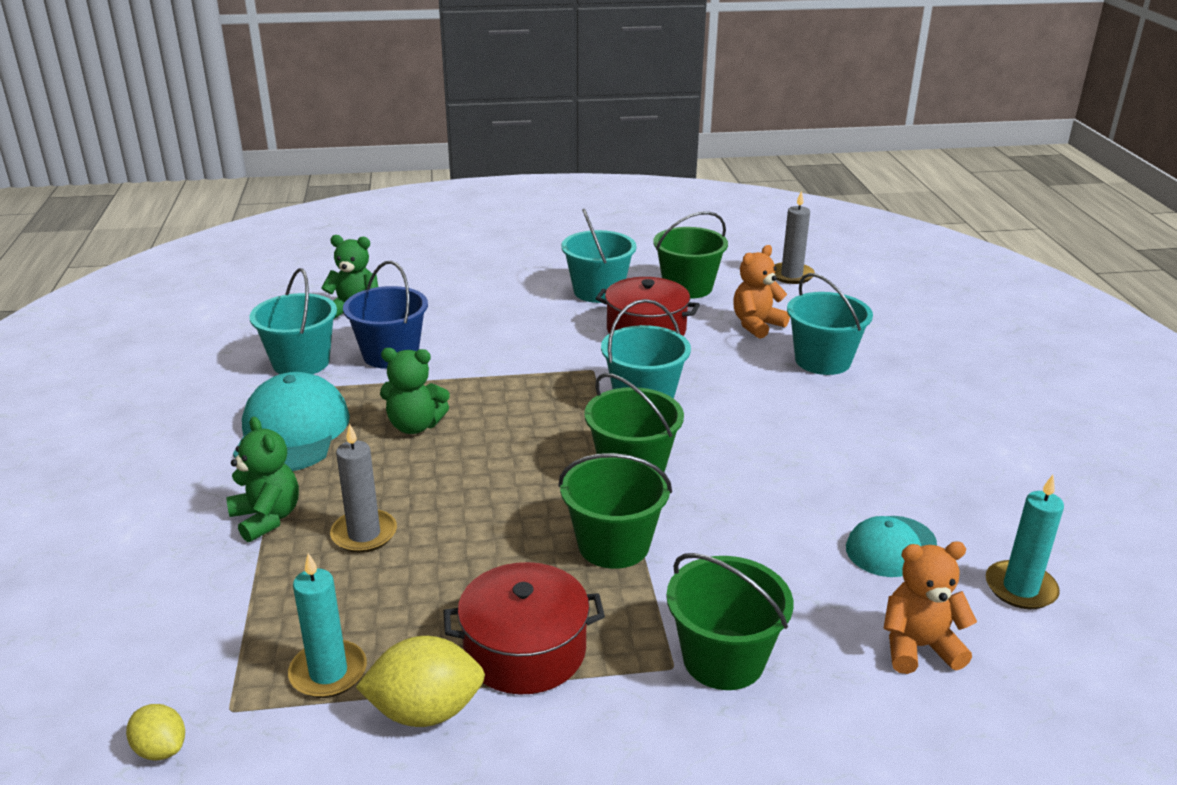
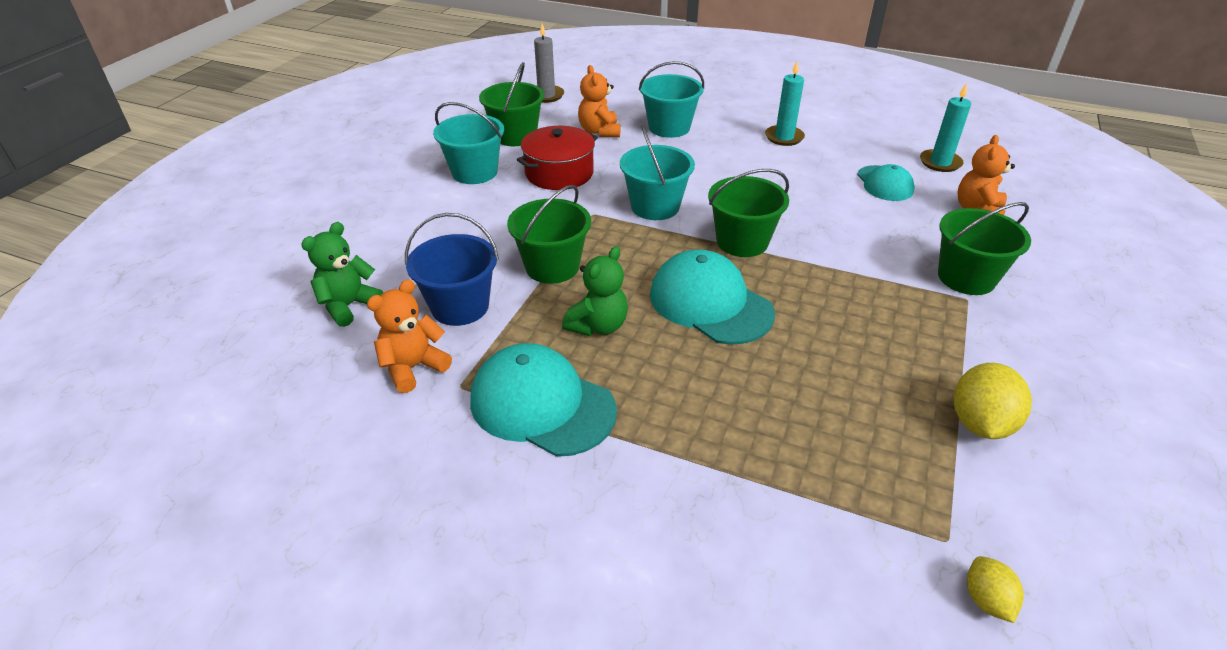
camera: 60 degrees left, 10 degrees up
(161, 749) = (986, 600): yellow lemon -> yellow lemon turned 75 degrees counterclockwise
(267, 518) = (681, 456): green teddy bear -> none
(301, 362) = (413, 367): turquoise bucket -> orange teddy bear
(328, 672) = (919, 466): turquoise candle -> turquoise candle (784, 137)
(364, 534) = (743, 399): grey candle -> none
(500, 477) = (710, 303): none -> turquoise cap
(525, 650) = (928, 355): red pot -> none
(613, 545) = (828, 279): green bucket -> green bucket (552, 267)

